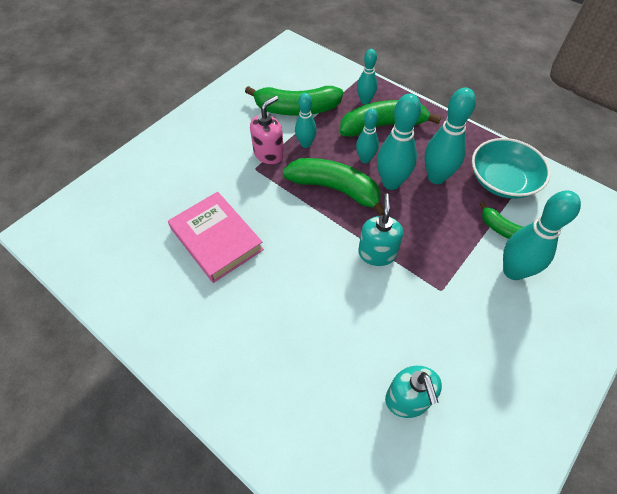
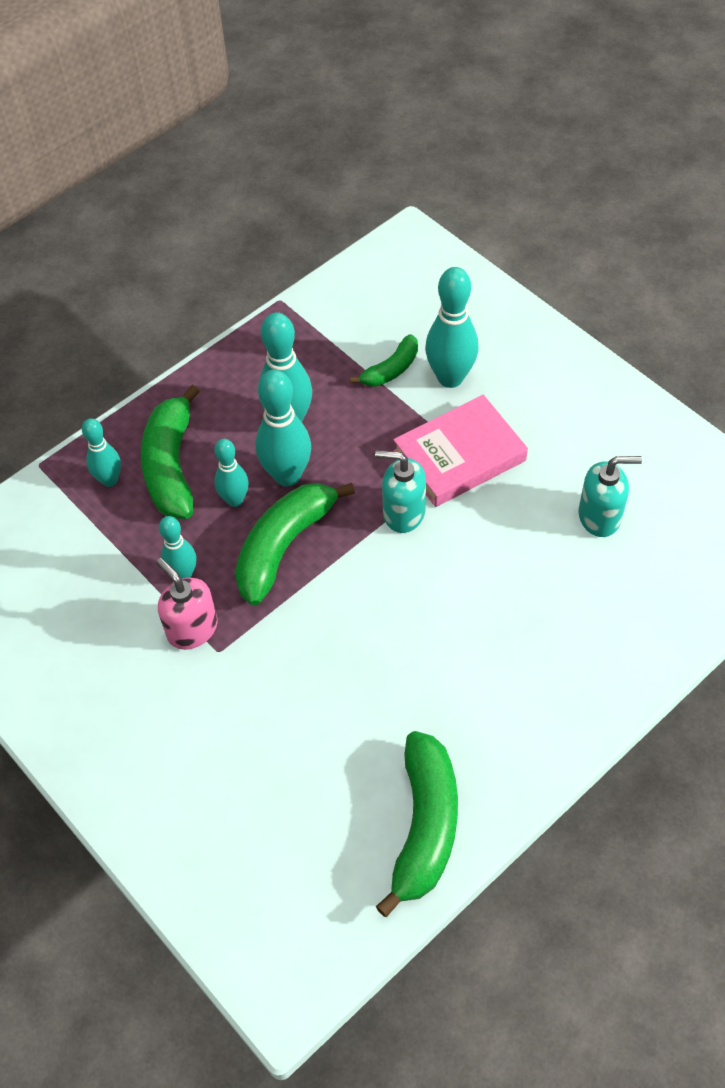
camera: 80 degrees left, 0 degrees up
(216, 239) = (347, 711): pink book -> pink book (459, 456)
(296, 109) = (99, 579): green banana -> green banana (425, 826)
(502, 181) = (311, 351): turquoise bowl -> none

